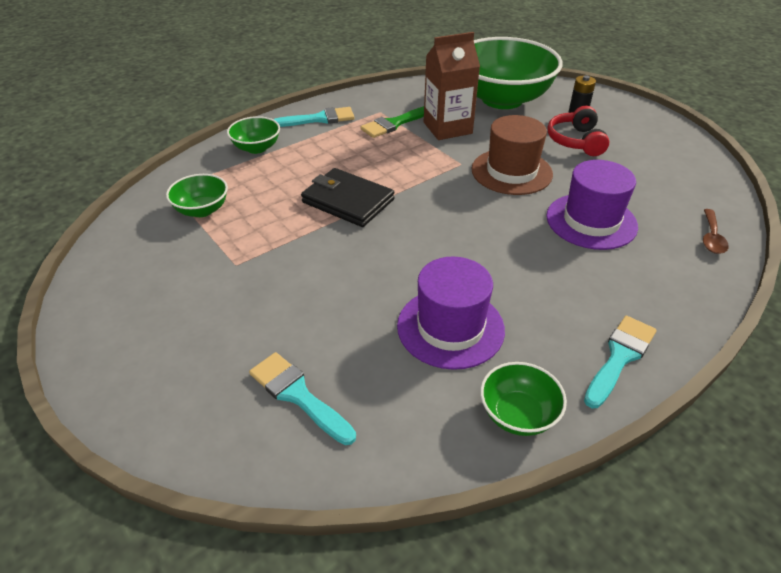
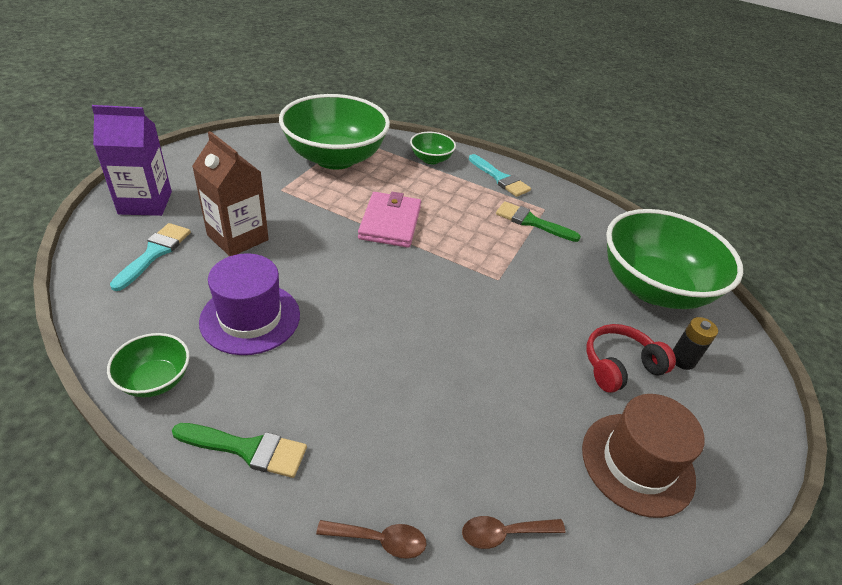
camera: 60 degrees right, 0 degrees up
(178, 394) = (145, 203): none -> purple carton
(202, 210) = (335, 158): green bowl -> green bowl, size x2.25
(347, 201) = (390, 222): black wallet -> pink wallet
(447, 128) = (555, 258): brown carton -> brown carton (238, 237)
(511, 172) = (512, 319): brown hat -> brown hat (637, 463)
(591, 221) = (464, 400): purple hat -> none
(619, 357) = (247, 449): turquoise brush -> green brush
(714, 298) = (379, 540): none -> brown spoon

